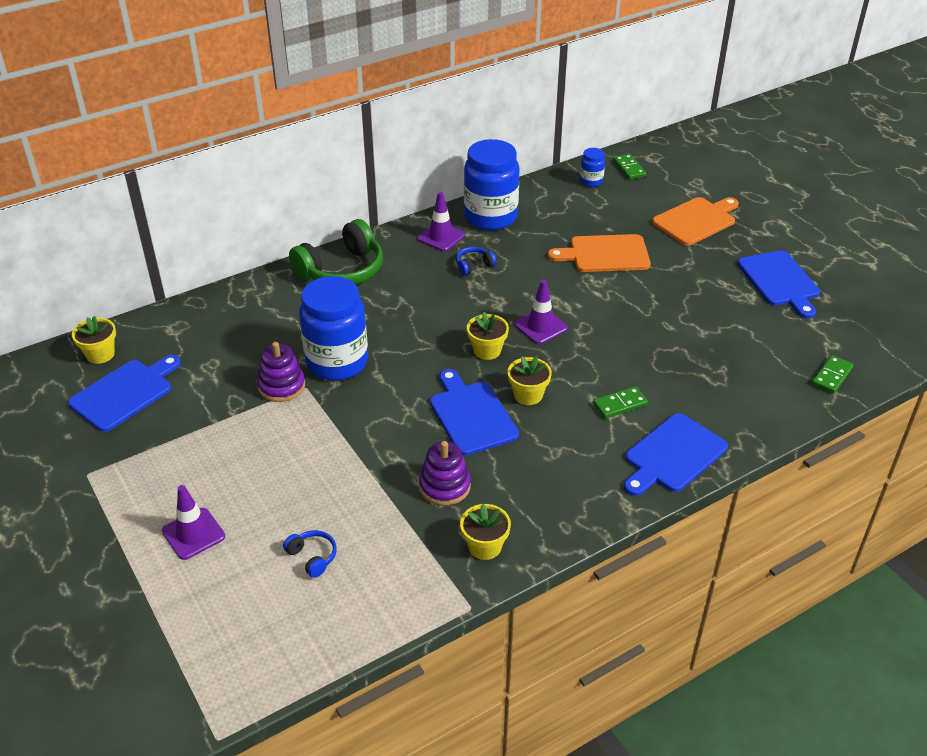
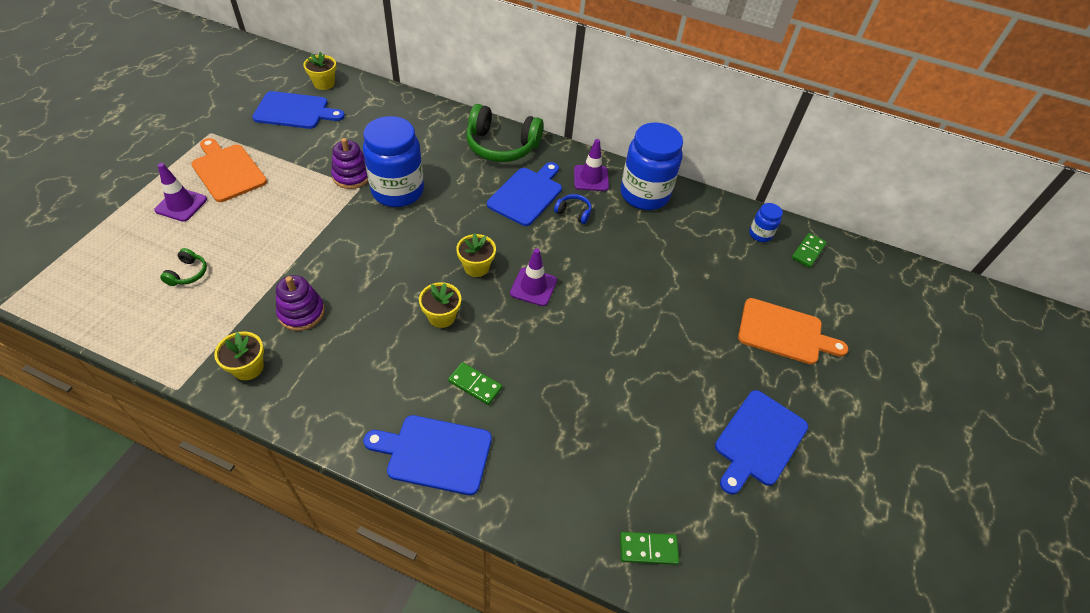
camera: 50 degrees right, 10 degrees up
(312, 557) = (188, 273): blue headphones -> green headphones
(471, 415) = (393, 292): blue cutting board -> blue cutting board (527, 194)
(605, 254) = (668, 287): orange cutting board -> orange cutting board (227, 171)

